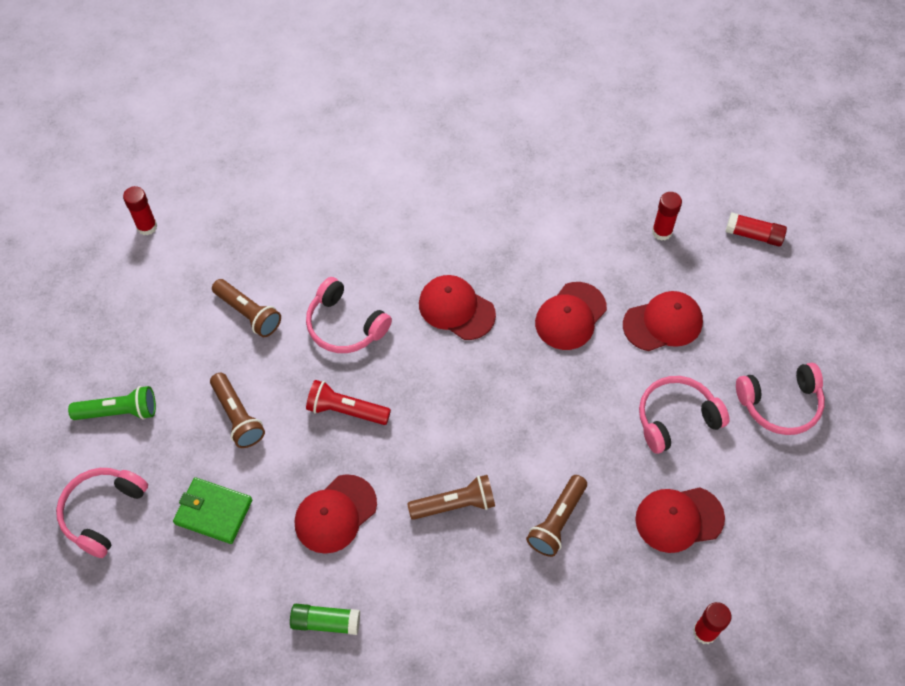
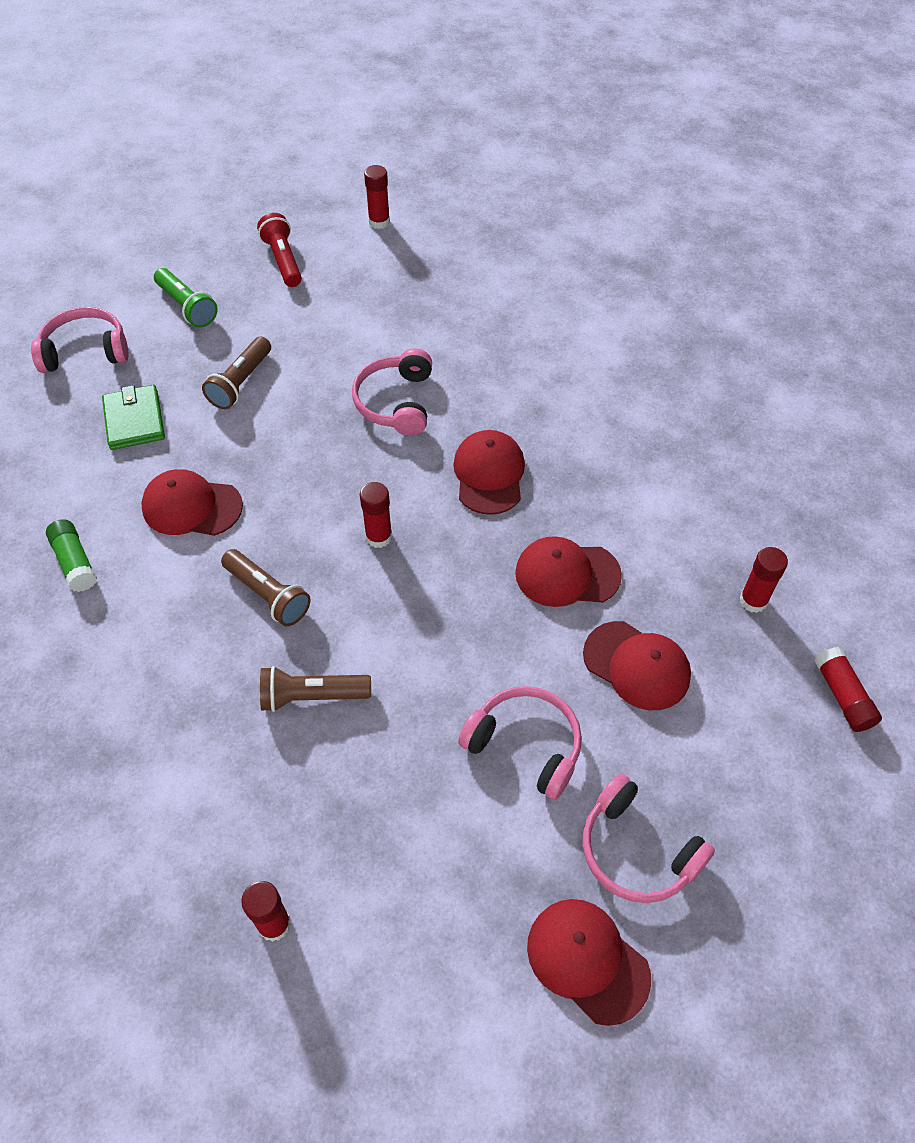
camera: 55 degrees right, 5 degrees down
(248, 313) = (351, 331): brown flashlight -> none
(346, 410) = (306, 453): red flashlight -> red flashlight (283, 260)
(457, 407) = (379, 537): none -> red glue stick
(679, 519) = (399, 817): red cap -> red cap (587, 960)

